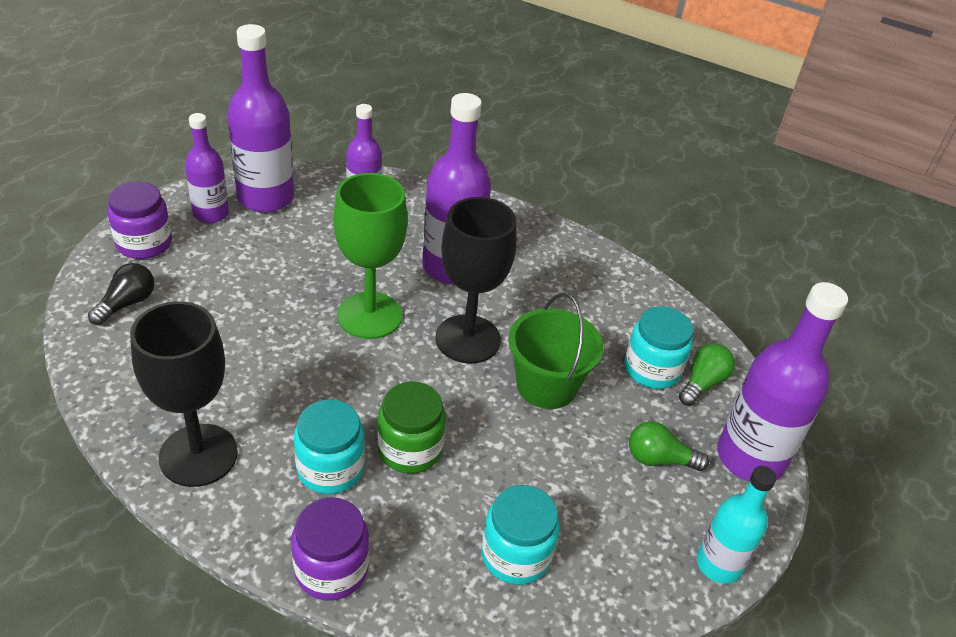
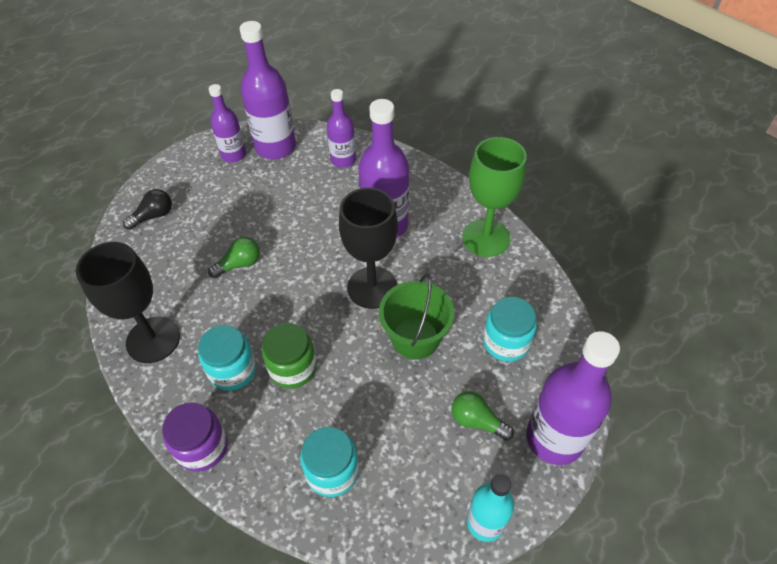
camera: 25 degrees right, 10 degrees up
(144, 243) = (182, 171): purple jar -> none
(369, 315) = (309, 254): green goblet -> green goblet (486, 238)
(702, 383) = (543, 363): green light bulb -> green light bulb (239, 264)

